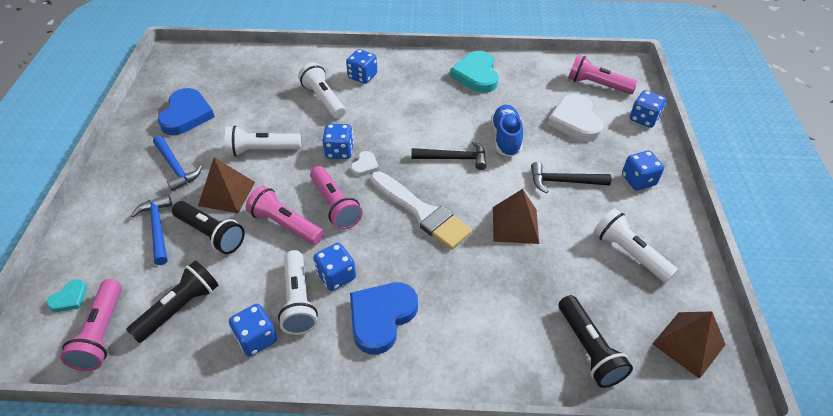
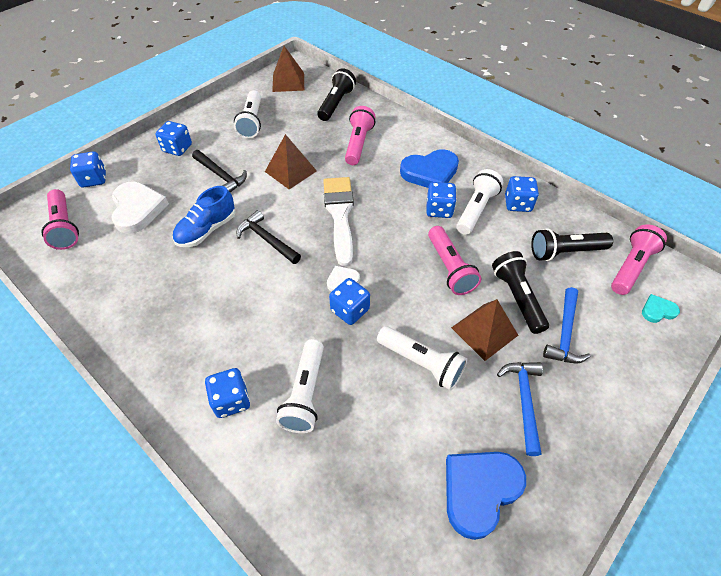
camera: 140 degrees left, 5 degrees up
(335, 205) = (398, 260): pink flashlight -> pink flashlight (358, 144)
(476, 75) = (130, 312): turquoise heart -> none
(575, 121) = (137, 209): white heart -> white heart turned 45 degrees counterclockwise

